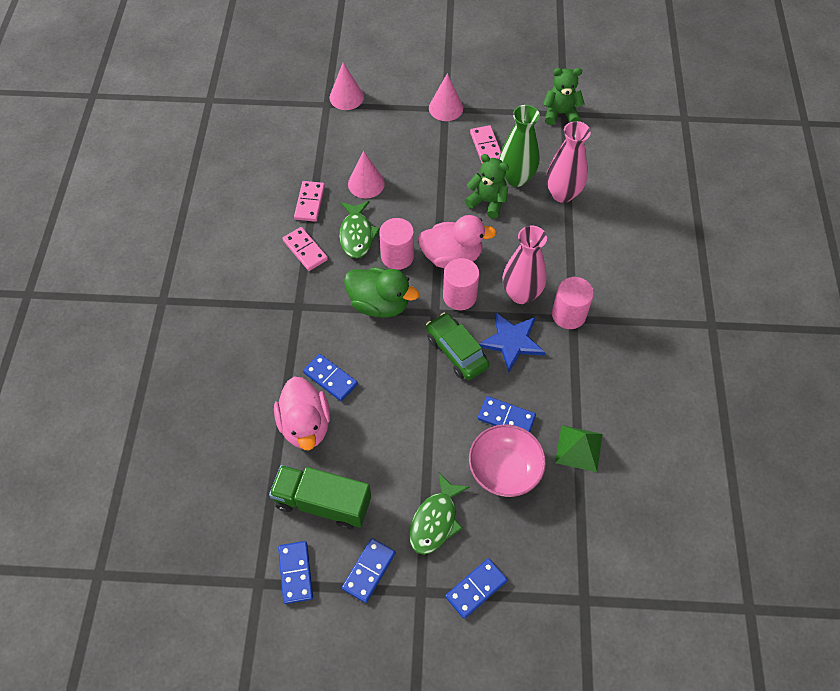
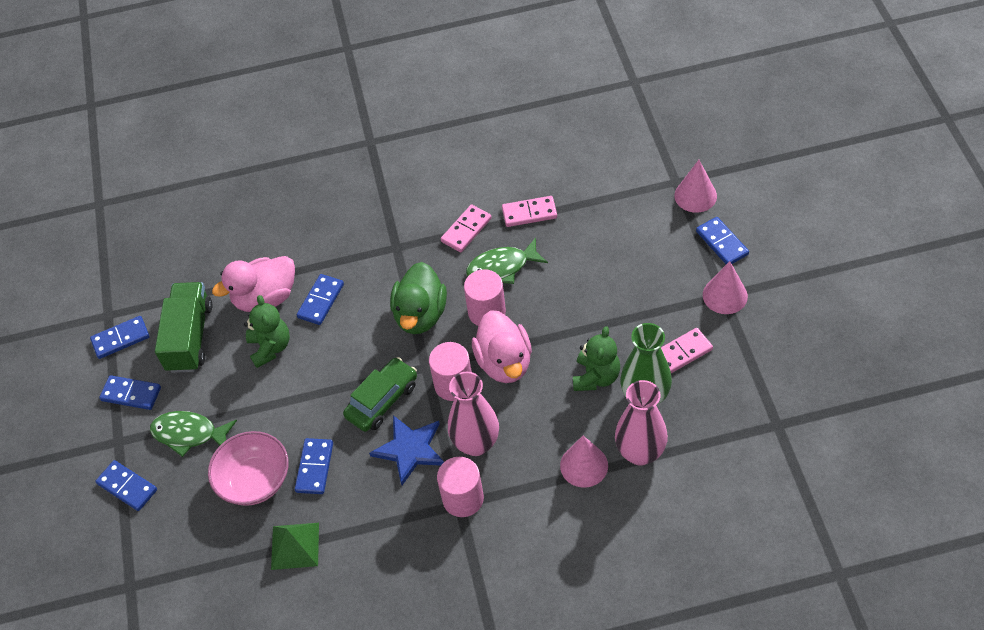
camera: 80 degrees right, 5 degrees down
(366, 183) = (575, 254): pink cone -> pink cone (584, 465)
(398, 95) = (722, 243): none -> blue domino
(560, 114) = (774, 420): green teddy bear -> green teddy bear (270, 347)

